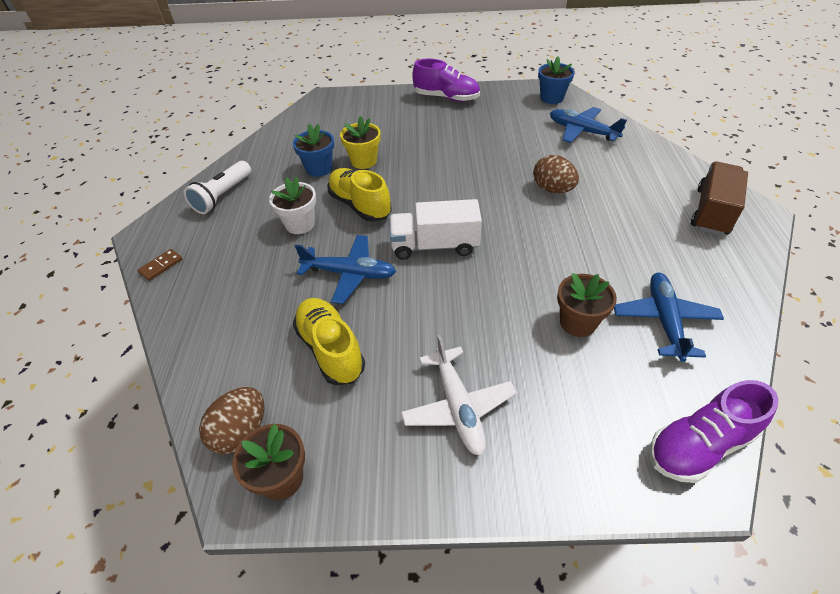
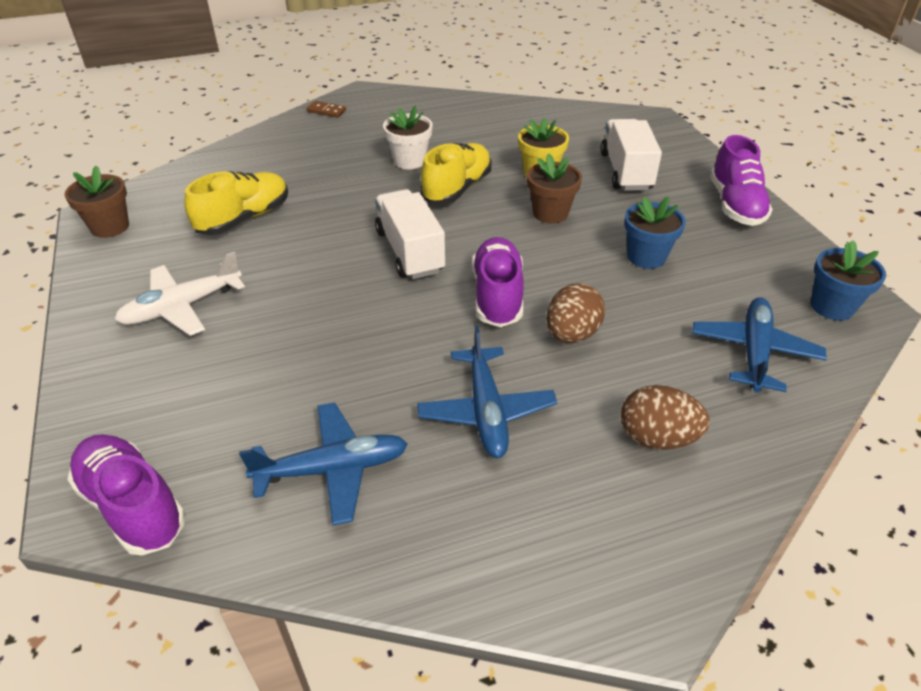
camera: 70 degrees right, 5 degrees down
(222, 196) = (433, 110): white flashlight -> none
(241, 432) = (153, 197): brown egg -> brown egg (657, 438)
(319, 169) = (508, 149): blue flower pot -> blue flower pot (646, 257)
(350, 274) = (346, 206): blue plane -> blue plane (486, 411)
(385, 125) = (625, 171): none -> white truck
(504, 212) = (497, 296): none -> purple shoe
(577, 322) = (311, 383): brown flower pot -> brown flower pot (550, 213)
(712, 212) = (615, 535): brown truck -> none

